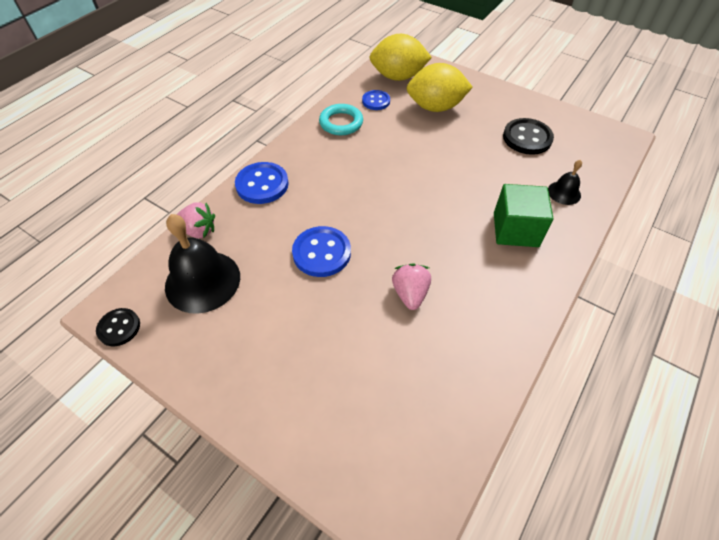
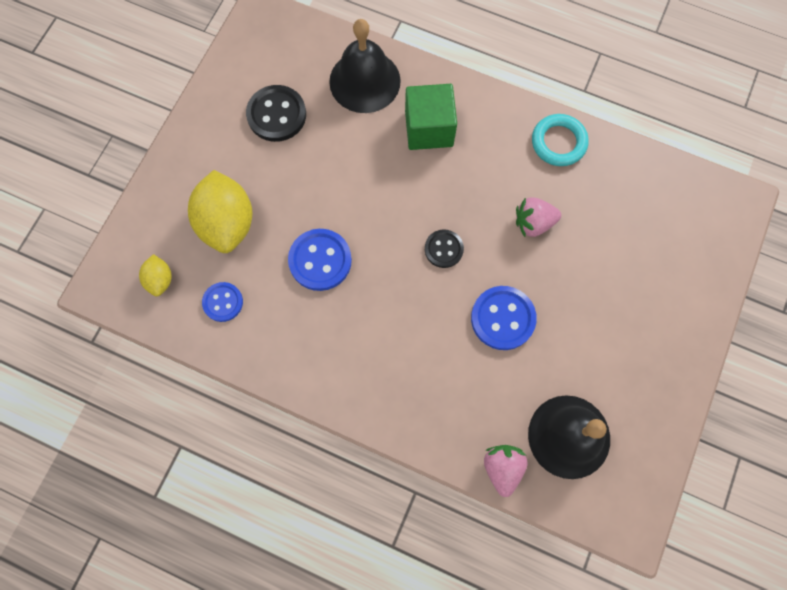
camera: 100 degrees left, 20 degrees up
(119, 328) = (646, 503): black button -> black button (443, 249)
(262, 184) = (412, 414): blue button -> blue button (320, 260)
(341, 123) = (277, 341): turquoise ring -> turquoise ring (558, 142)
(398, 77) = (160, 280): yellow lemon -> yellow lemon, size x0.49
(564, 193) = (364, 81): black bell -> black bell, size x2.00

